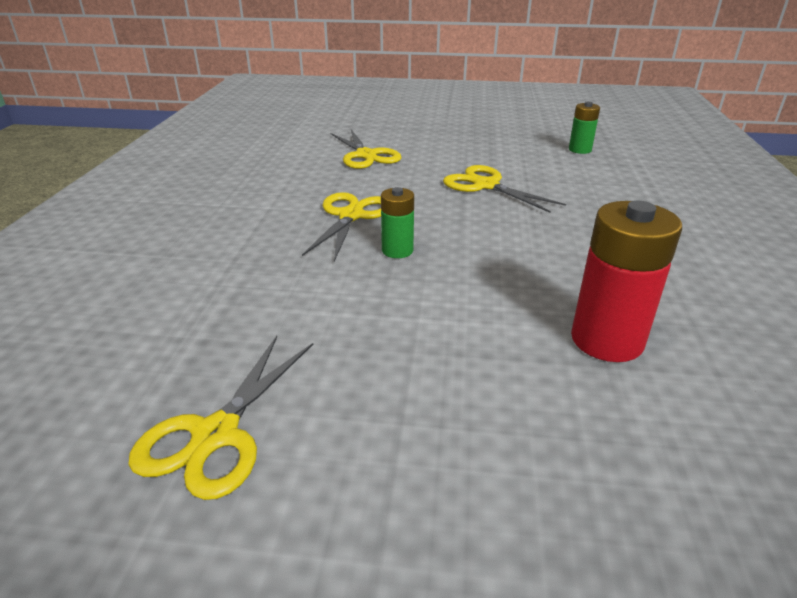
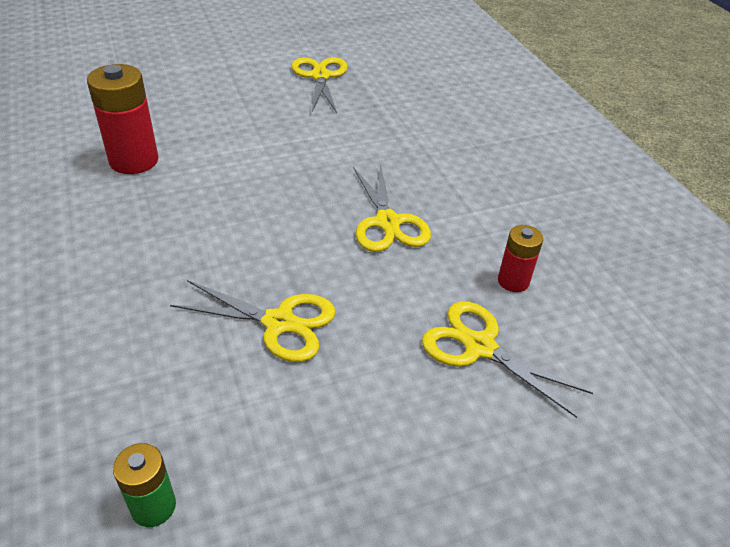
camera: 150 degrees right, 10 degrees up
(303, 171) = (513, 281): none -> red battery
(397, 250) = (314, 194): green battery -> none

